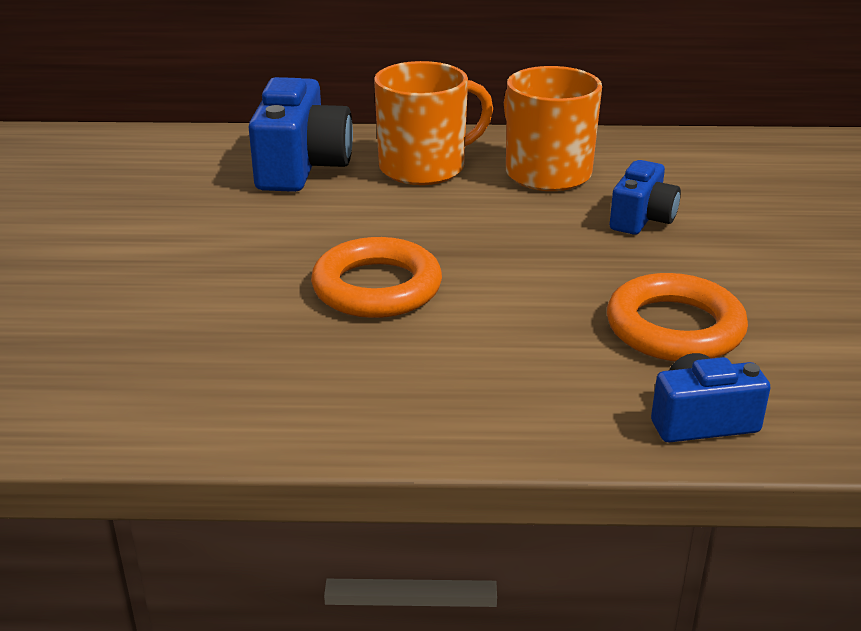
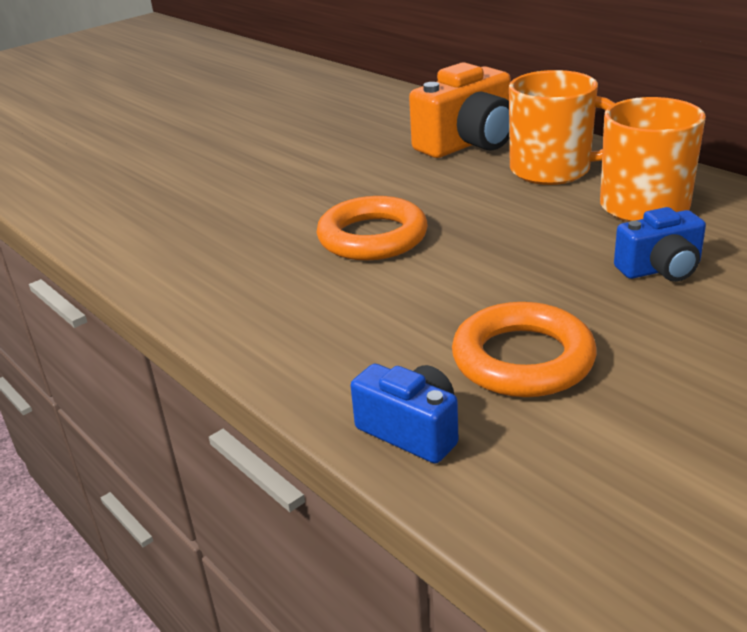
camera: 50 degrees right, 0 degrees up
(302, 167) = (468, 143): blue camera -> orange camera

